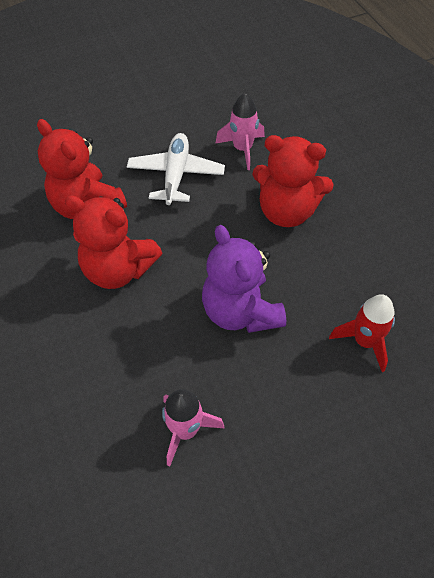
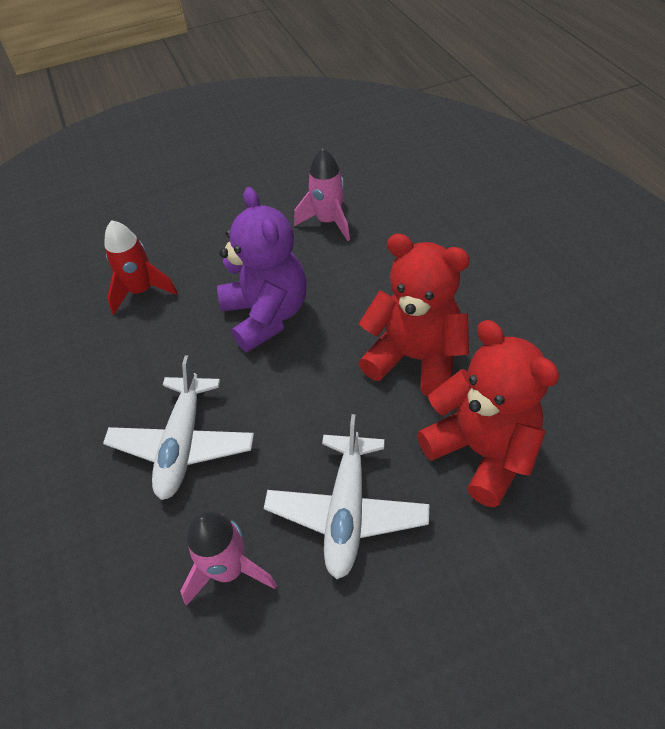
camera: 175 degrees left, 5 degrees down
(286, 211) = (183, 444): red teddy bear -> white plane

